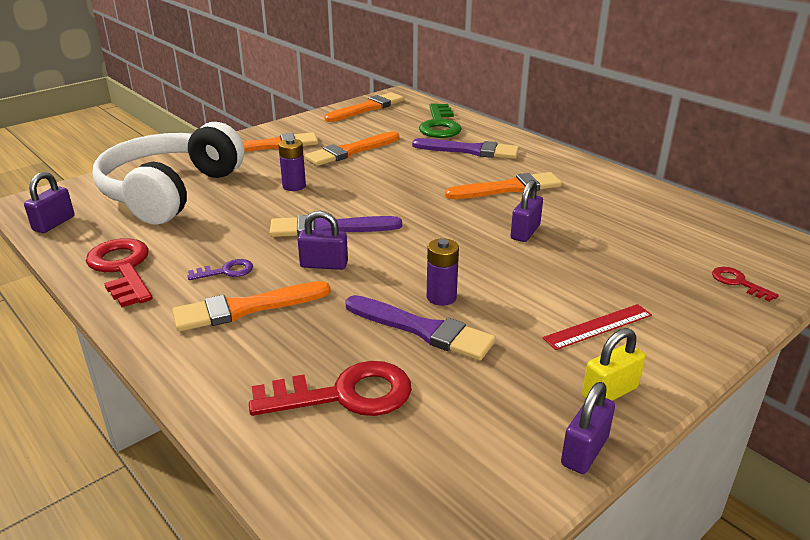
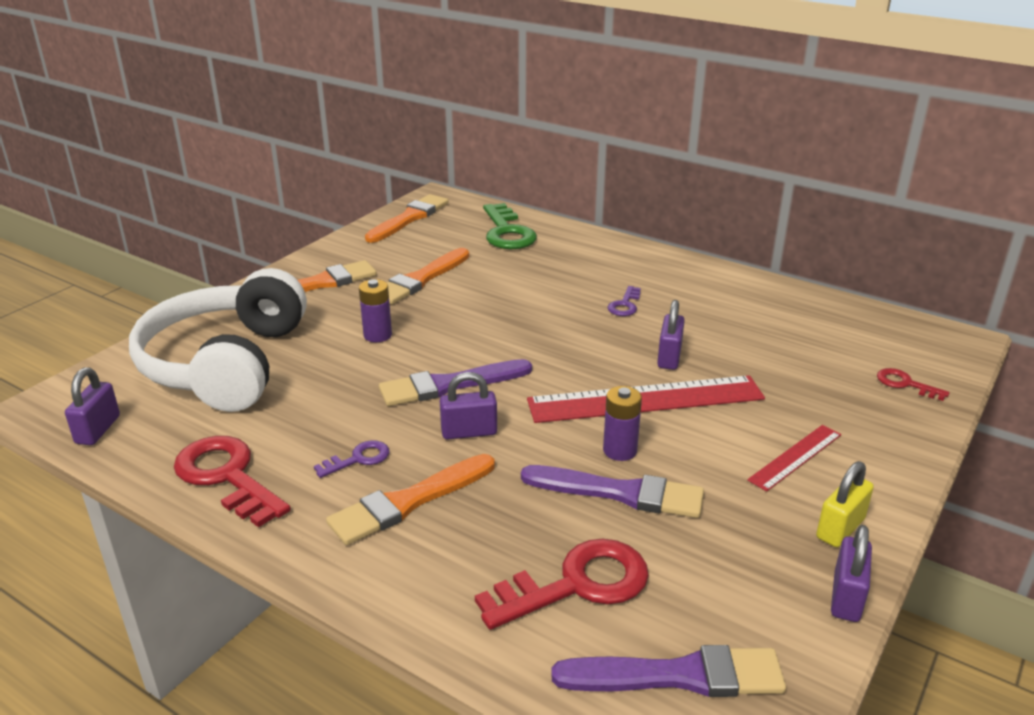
camera: 15 degrees left, 0 degrees up
(470, 150) = (559, 262): purple brush -> purple brush (679, 676)
(486, 261) = (645, 399): none -> red ruler
(508, 188) = (625, 305): orange brush -> purple key

